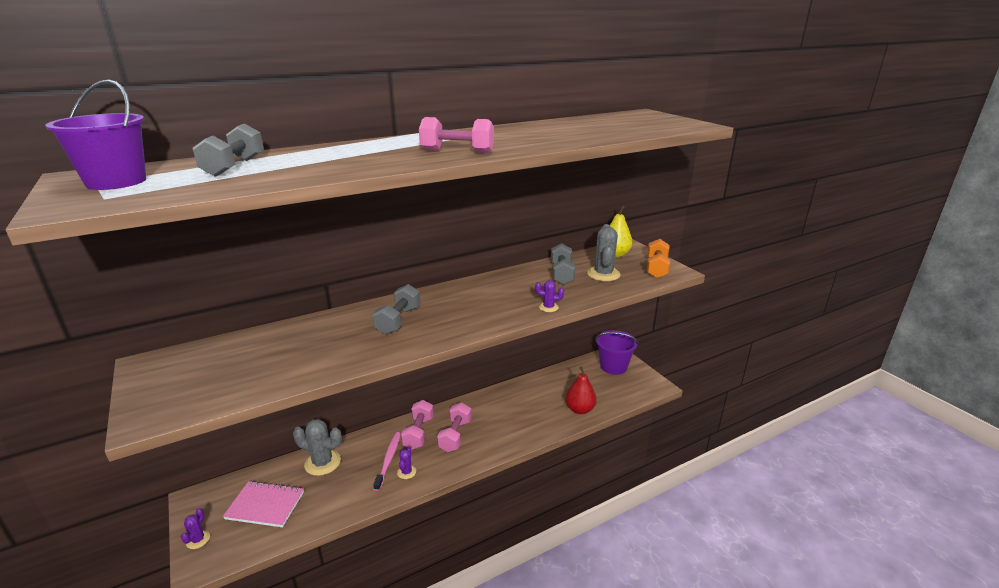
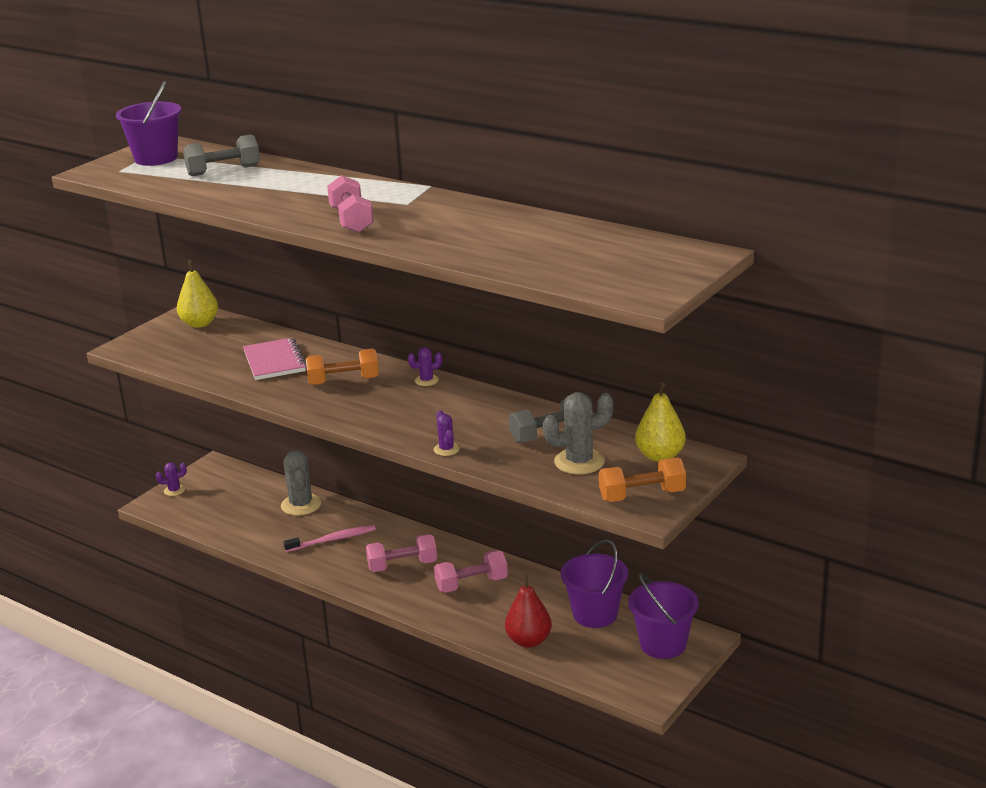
camera: 65 degrees right, 0 degrees up
(179, 362) = (200, 324): none -> yellow pear
(265, 505) = (229, 502): pink notebook -> pink notebook (274, 361)
(398, 320) = (343, 381): grey dumbbell -> orange dumbbell
(406, 472) = (323, 557): purple cactus -> purple cactus (426, 380)
(418, 433) = (387, 540): pink dumbbell -> pink dumbbell (471, 584)
(570, 378) = (595, 614): none -> purple bucket

